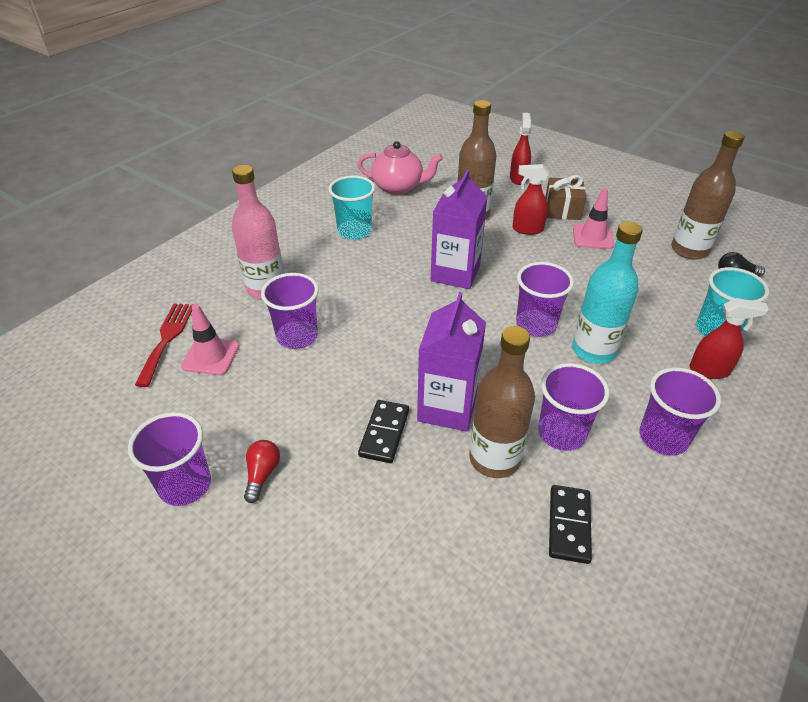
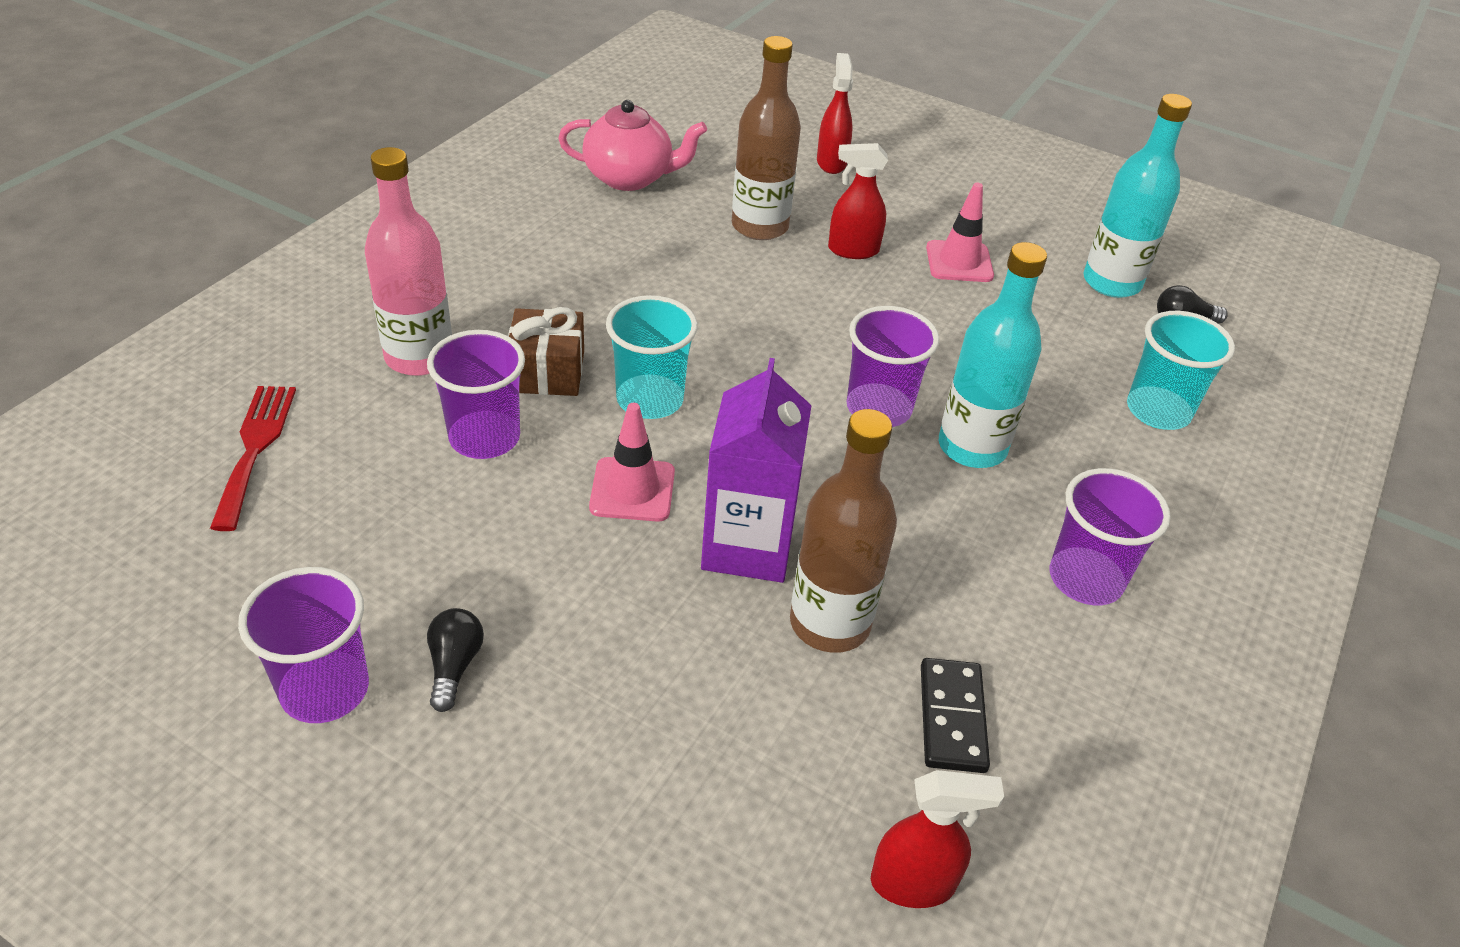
camera: 10 degrees left, 0 degrees up
(211, 356) = (338, 475): pink traffic cone -> pink traffic cone (632, 490)
(262, 474) = (454, 666): red light bulb -> black light bulb
(354, 231) = (562, 256): turquoise cup -> turquoise cup (650, 400)
(384, 433) = (650, 590): black domino -> none
(455, 273) = (740, 326): purple carton -> none
(561, 433) = (931, 579): purple cup -> none
(562, 209) = (907, 216): brown gift -> brown gift (547, 371)
(689, 250) = (1111, 282): brown bottle -> turquoise bottle
(709, 370) = (1150, 473): red spray bottle -> red spray bottle (913, 883)

